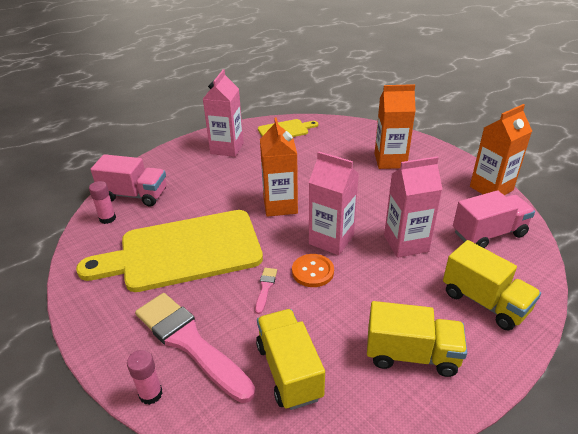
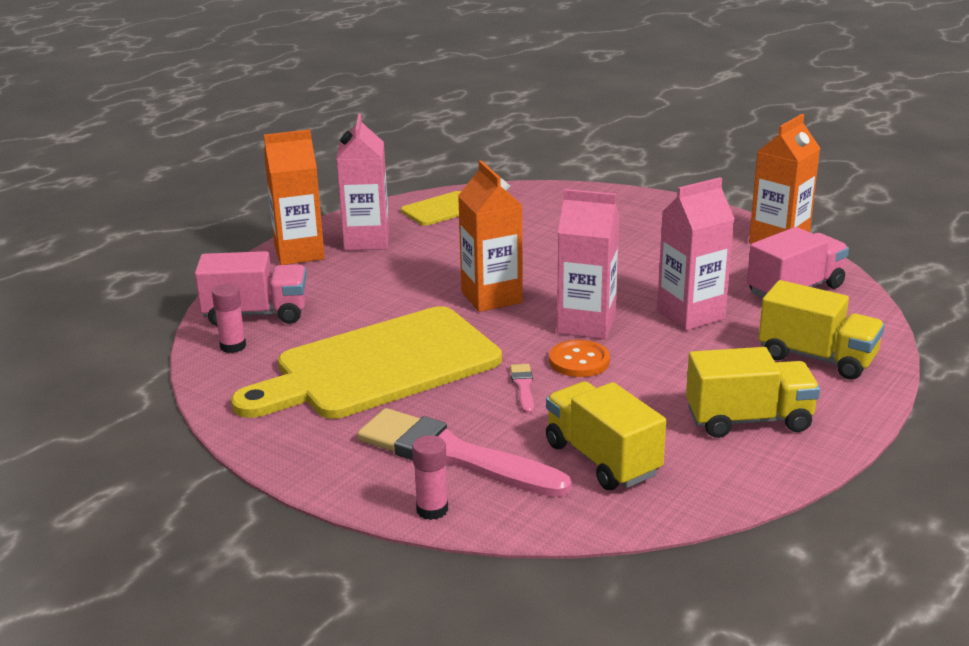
camera: 15 degrees left, 10 degrees down
(390, 161) = (624, 227): orange carton -> orange carton (299, 253)

